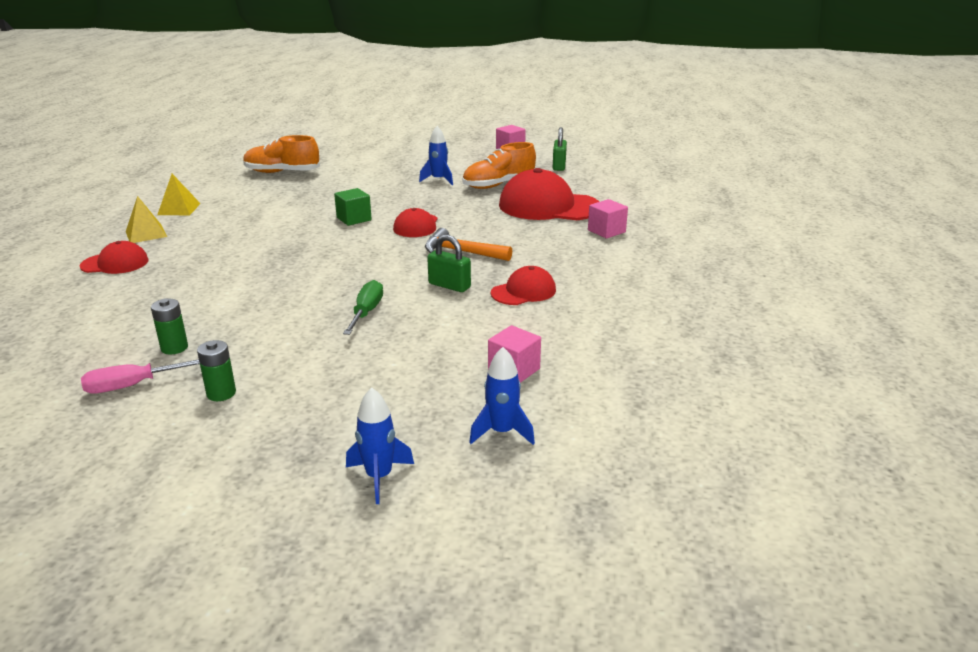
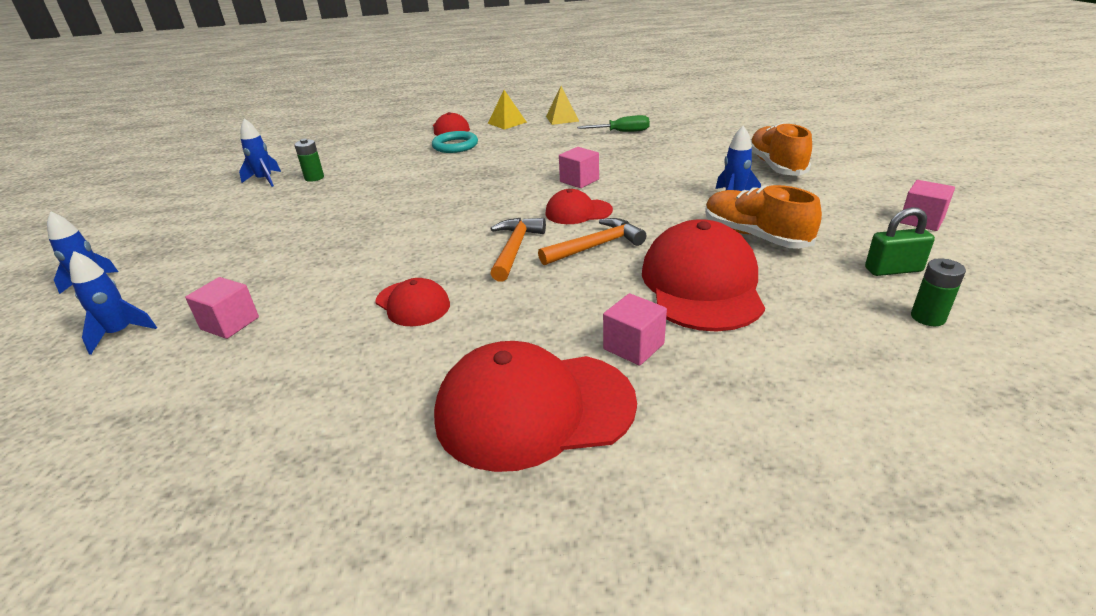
camera: 80 degrees right, 5 degrees up
(132, 386) = (265, 180): pink screwdriver -> blue rocket
(182, 263) = (455, 145): none -> turquoise ring
(221, 393) = (243, 207): green battery -> green battery (928, 317)
(282, 172) = (680, 128): orange shoe -> orange shoe (776, 166)
(354, 219) = (579, 180): green cube -> pink cube
(366, 312) = (365, 229): green screwdriver -> green screwdriver (622, 132)
(449, 286) = (424, 257): green padlock -> none
(478, 226) = (596, 246): none -> orange hammer
(656, 261) = (534, 409): none -> red cap

